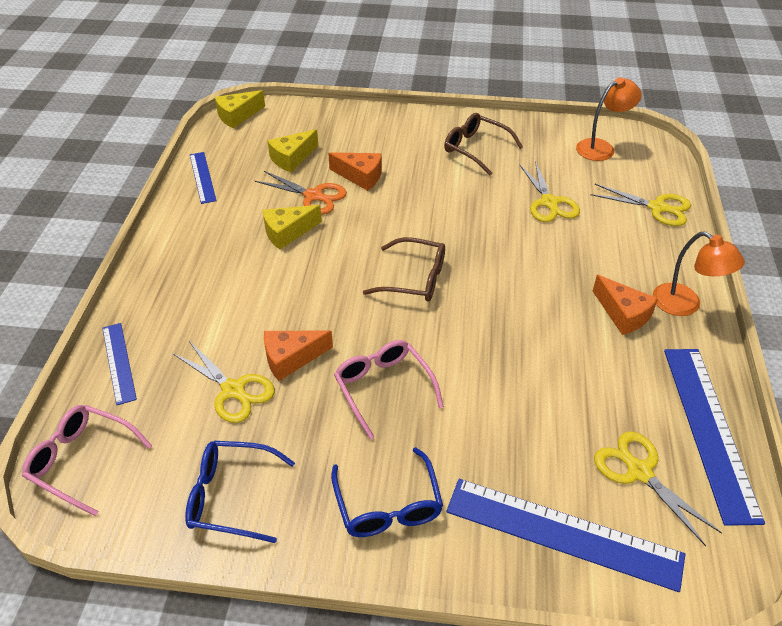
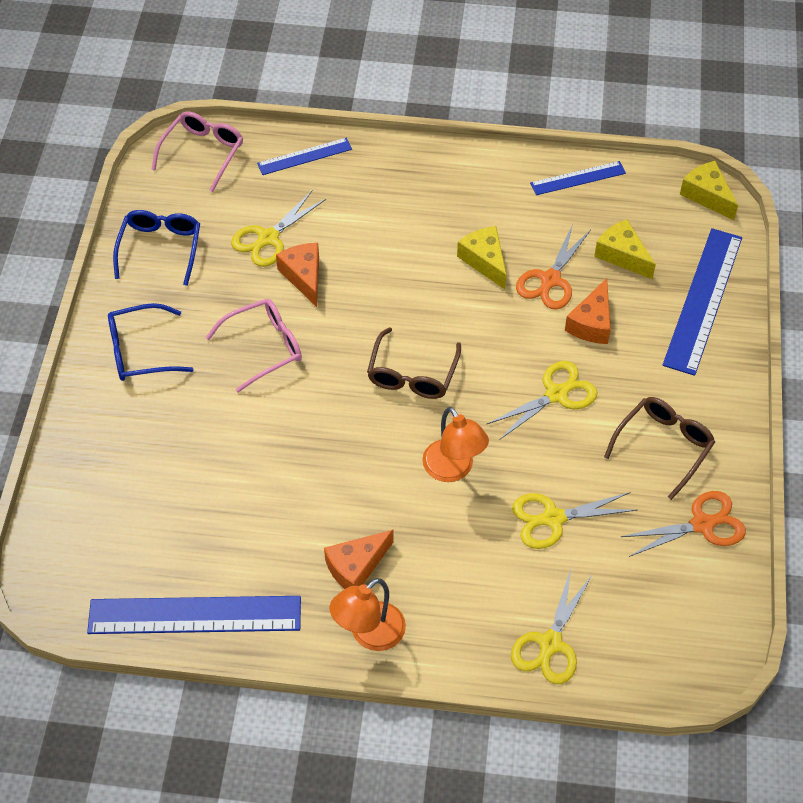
camera: 90 degrees right, 10 degrees up
(539, 137) = (702, 524): none -> orange scissors
(563, 533) = (100, 473): blue ruler -> blue ruler (703, 300)
(601, 147) = (684, 600): orange lamp -> orange lamp (453, 469)
(639, 472) = (153, 543): yellow scissors -> yellow scissors (556, 394)

